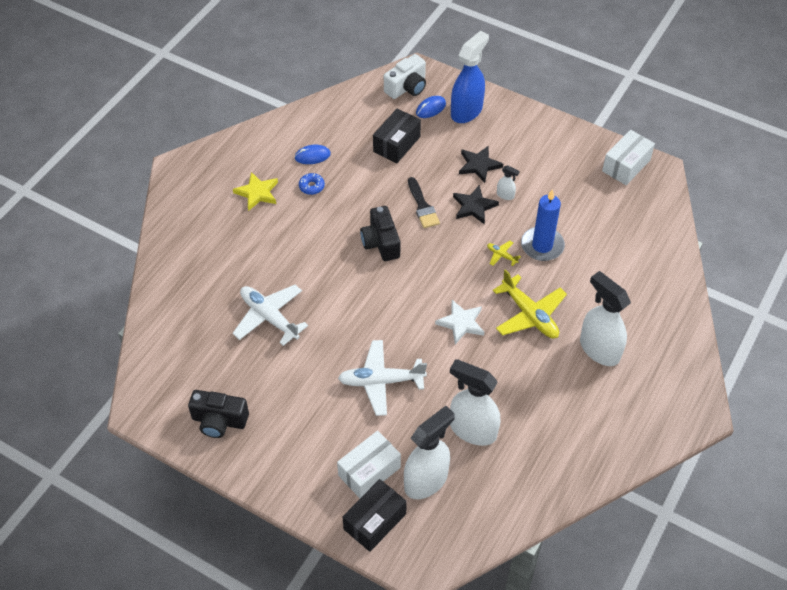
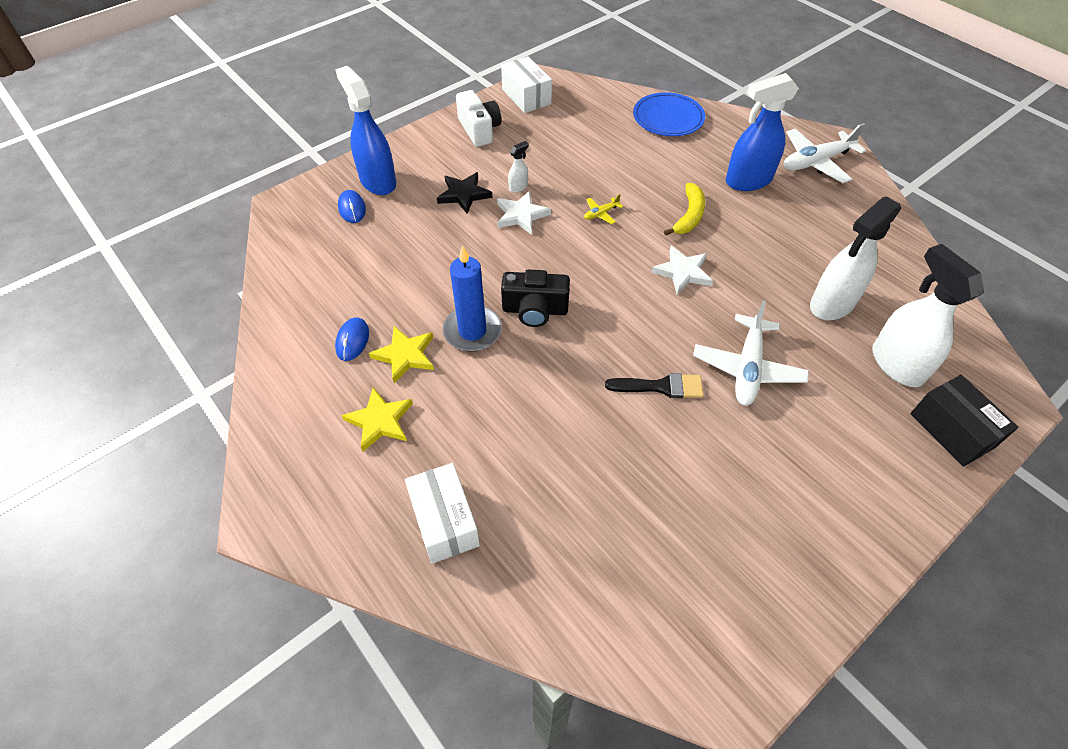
camera: 70 degrees left, 0 degrees up
(219, 421) = (774, 576): black camera -> none
(269, 317) = (609, 463): white plane -> white plane (816, 162)
(311, 186) = (405, 355): blue donut -> yellow star
(369, 471) = (879, 416): white box -> white box (444, 521)
(397, 144) = (387, 253): black box -> none
(407, 87) = (303, 219): white camera -> white camera (479, 130)
(422, 206) = (498, 257): black brush -> black brush (661, 387)
(474, 206) = (521, 215): black star -> white star
(529, 315) = (689, 216): yellow plane -> yellow banana
(542, 246) = (601, 180): blue candle -> blue candle (472, 331)
(599, 349) = (748, 181): white spray bottle -> blue spray bottle
(656, 273) = (668, 118): none -> blue plate

